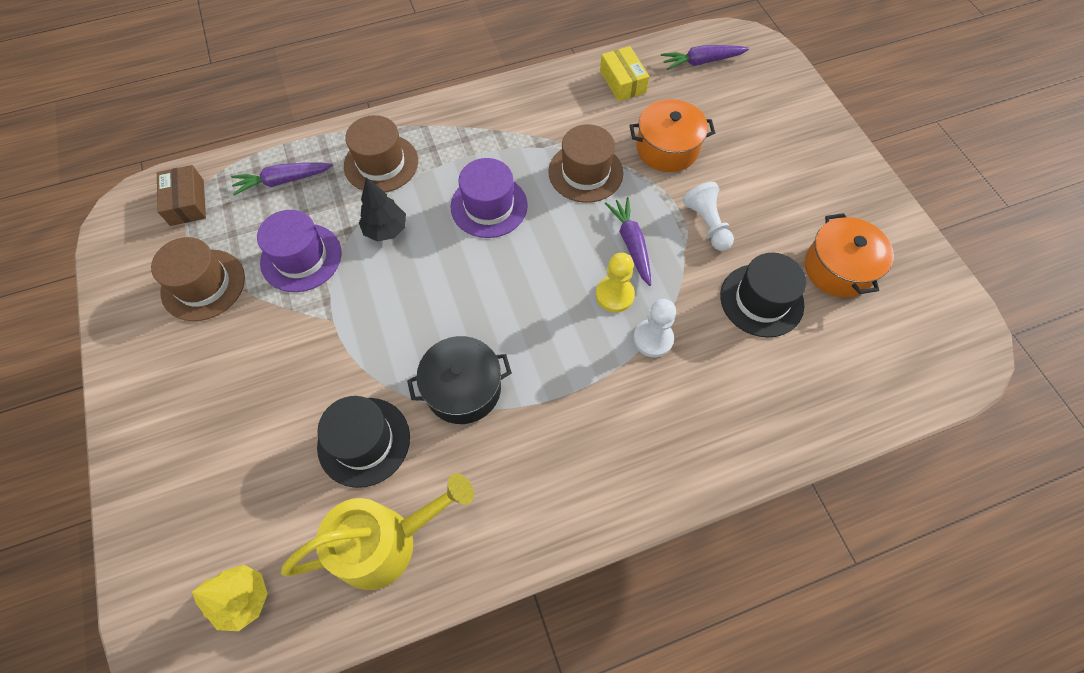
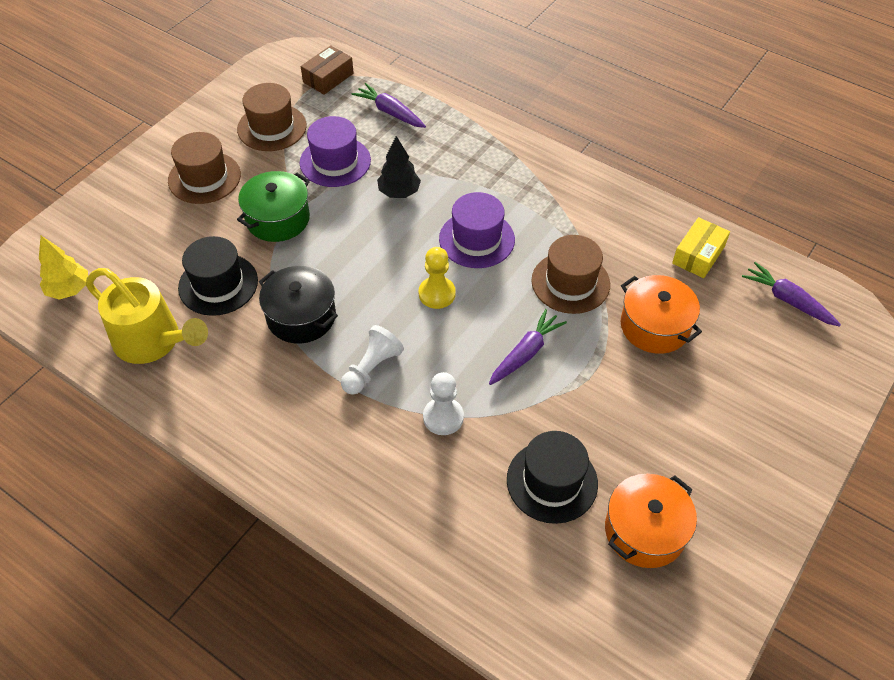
camera: 55 degrees right, 10 degrees down
(328, 344) = (278, 219): none -> green pot
(381, 163) = (456, 154): brown hat -> brown hat (204, 178)
(614, 295) = (463, 368): yellow pawn -> yellow pawn (437, 294)
(707, 224) = (598, 398): white pawn -> white pawn (371, 368)

